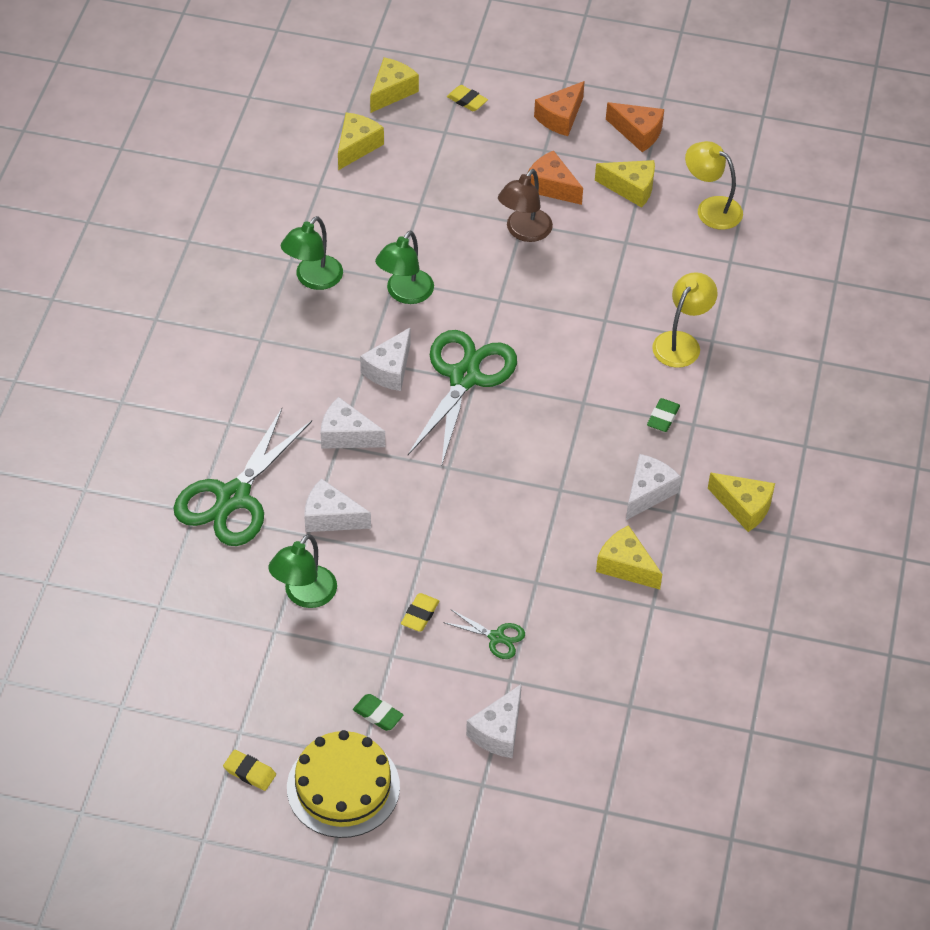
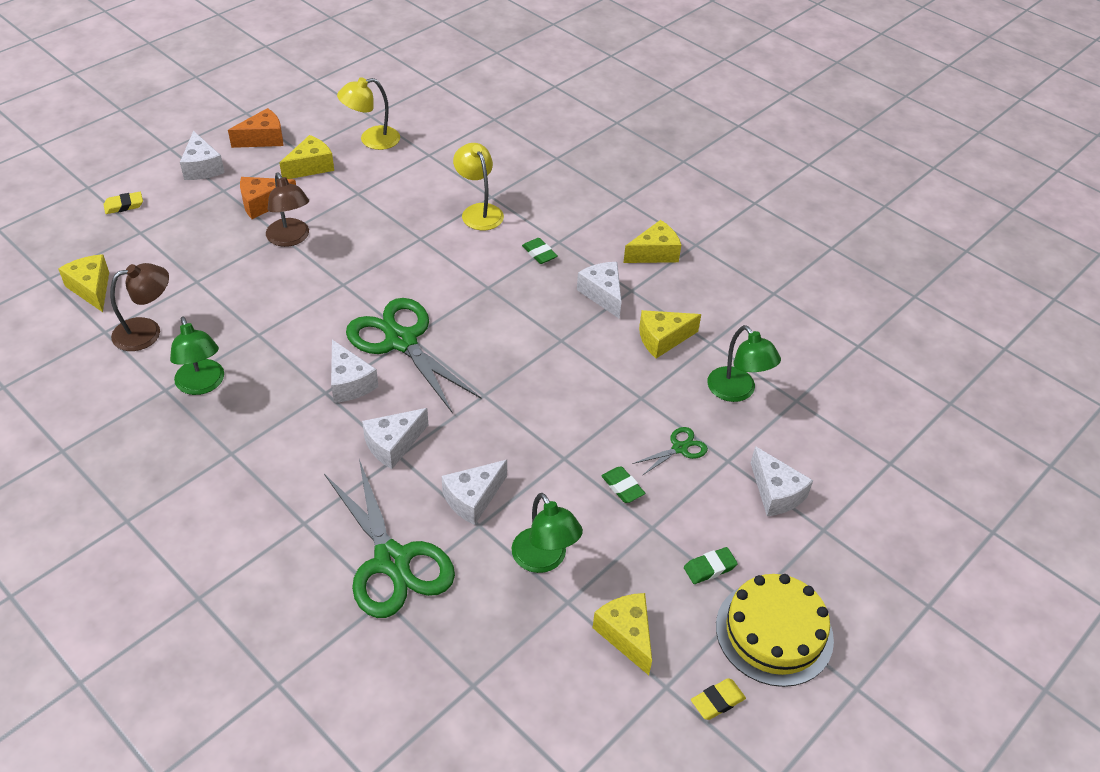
camera: 60 degrees left, 5 degrees down
(340, 210) = (147, 332): none -> brown lamp
(392, 91) = (60, 241): yellow cheese -> yellow cheese (626, 635)
(405, 294) = (279, 335): green lamp -> green lamp (737, 391)
(420, 614) = (622, 487): yellow eraser -> green eraser
(560, 117) = (202, 167): orange cheese -> white cheese

